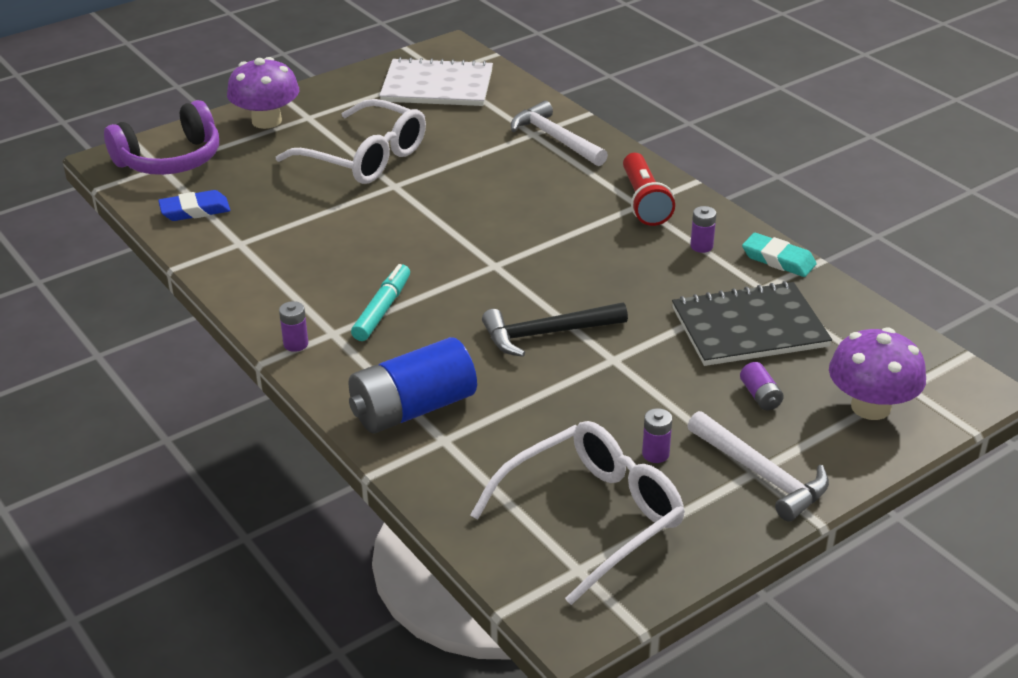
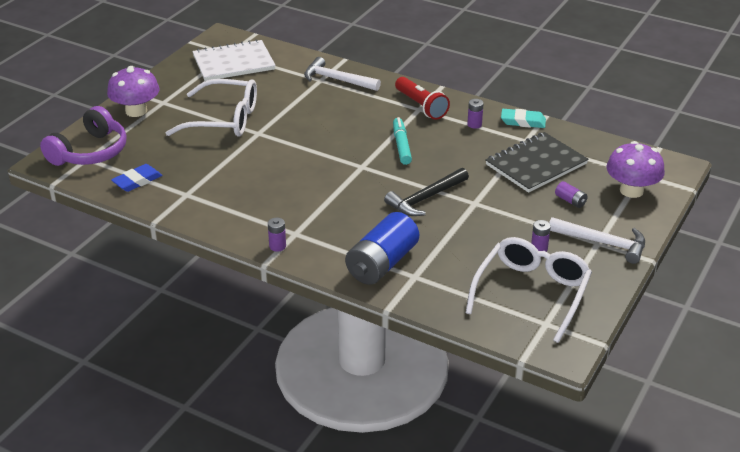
camera: 25 degrees left, 0 degrees up
(382, 310) = (314, 211): turquoise marker -> turquoise marker (401, 146)

